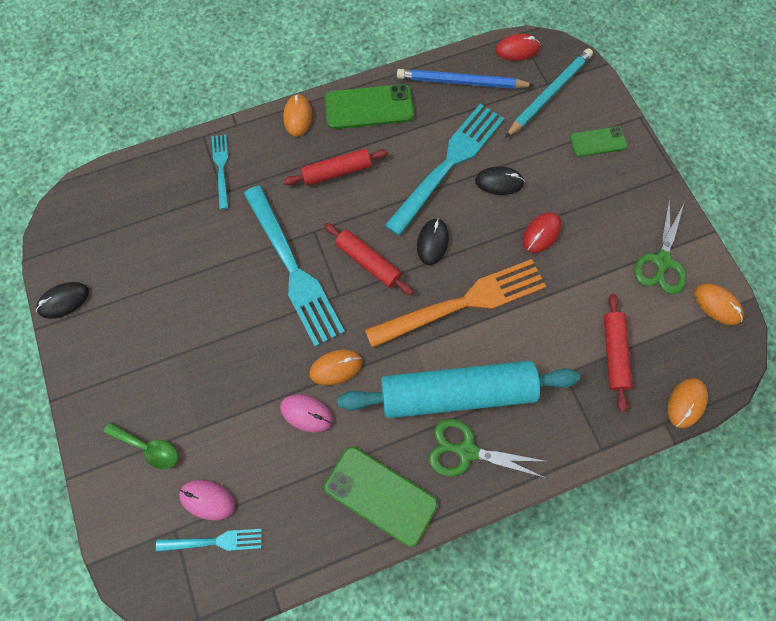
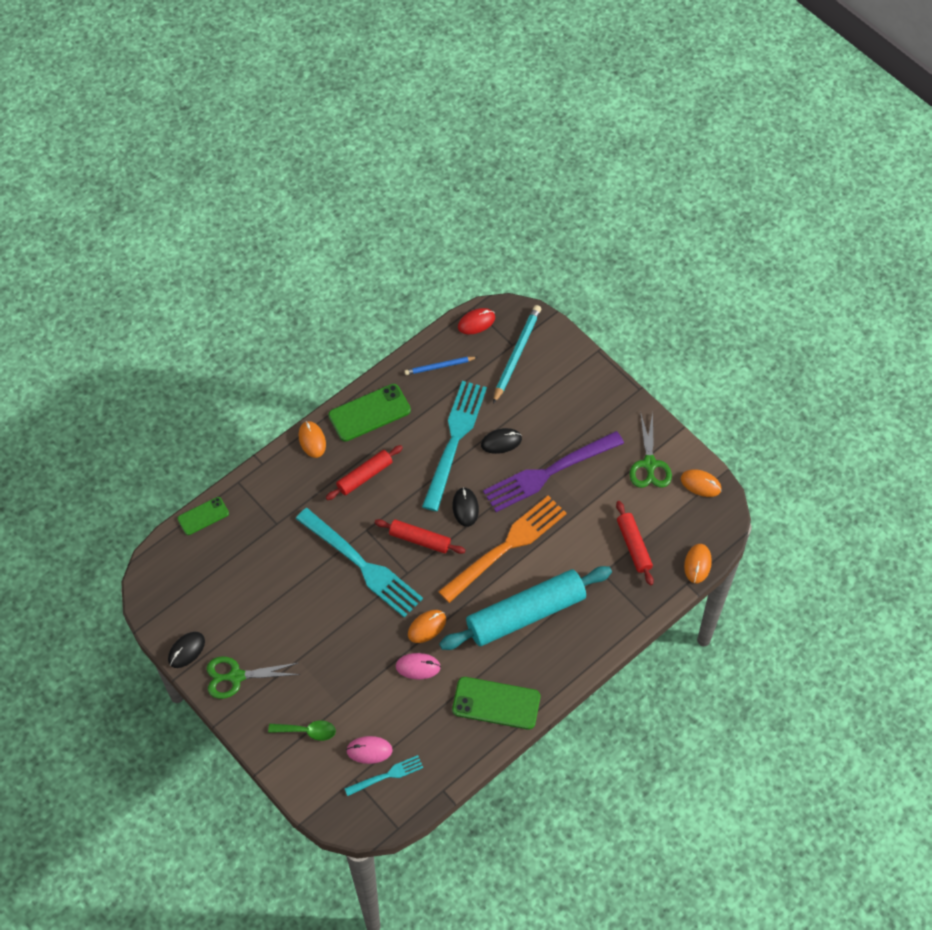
camera: 20 degrees left, 10 degrees down
(221, 168) = (266, 504): turquoise fork -> none
(461, 82) = (439, 366): blue pencil -> blue pencil, size x0.61
(466, 451) = (548, 652): green scissors -> green scissors (236, 676)
(541, 233) = (549, 472): red mouse -> purple fork
(598, 142) = (570, 383): green phone -> green phone (203, 516)

